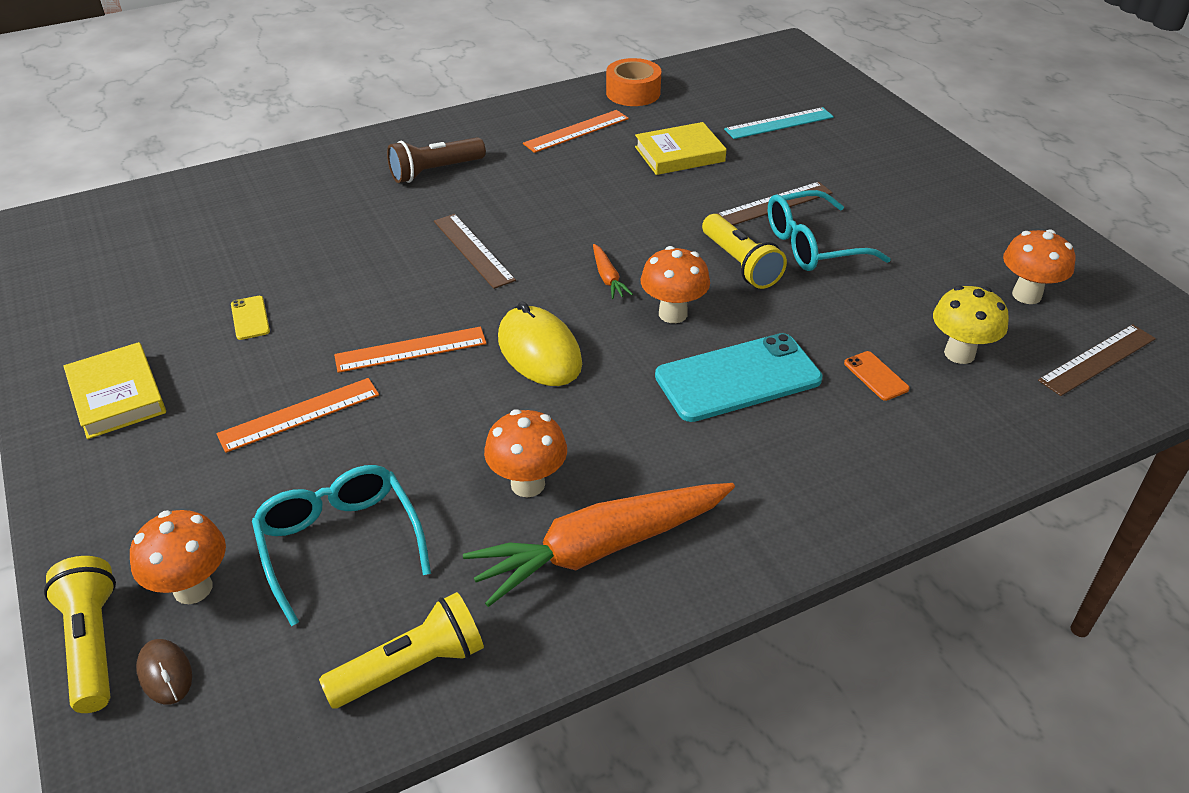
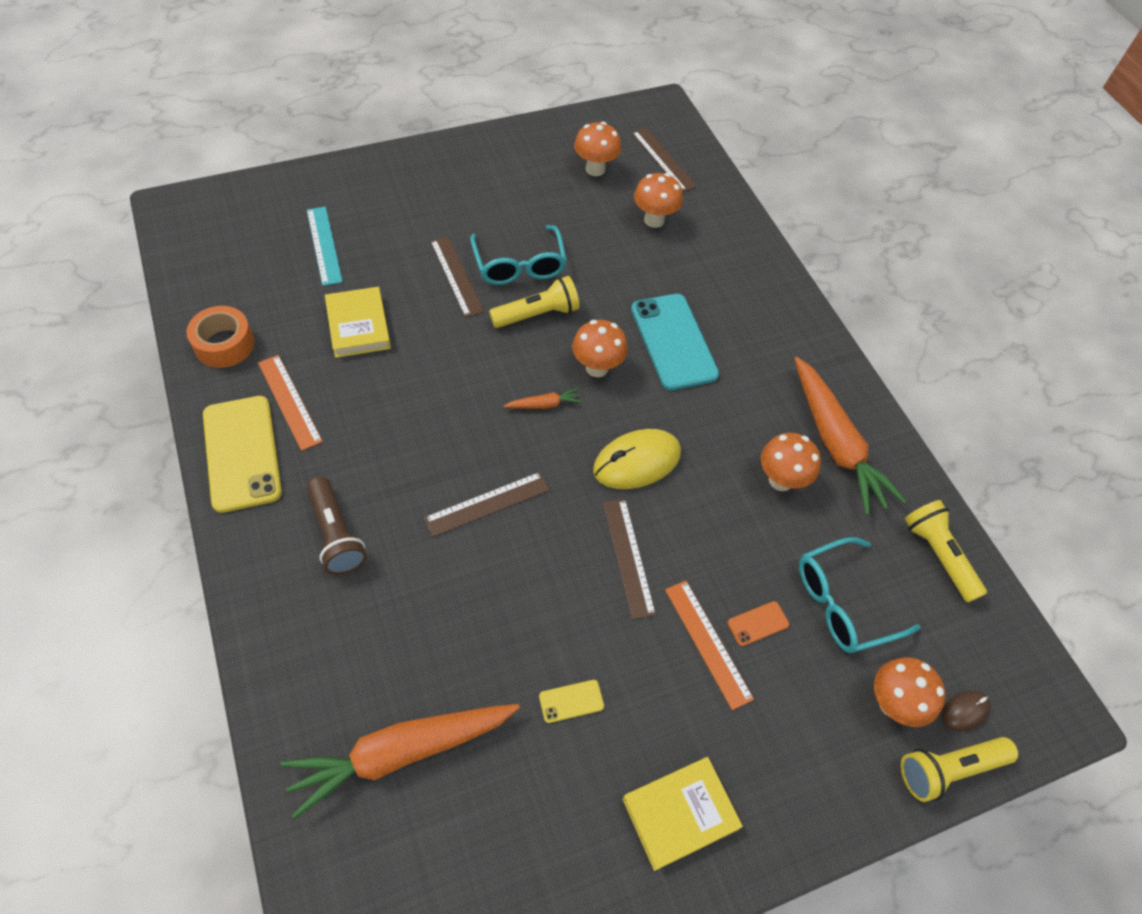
camera: 90 degrees left, 15 degrees up
(222, 226) = (400, 753): none -> orange carrot
(411, 350) = (628, 557): orange ruler -> brown ruler
(516, 117) = (242, 453): none -> yellow phone
(876, 376) = (674, 267): orange phone -> orange phone (758, 623)
(959, 353) = (654, 220): yellow mushroom -> orange mushroom

